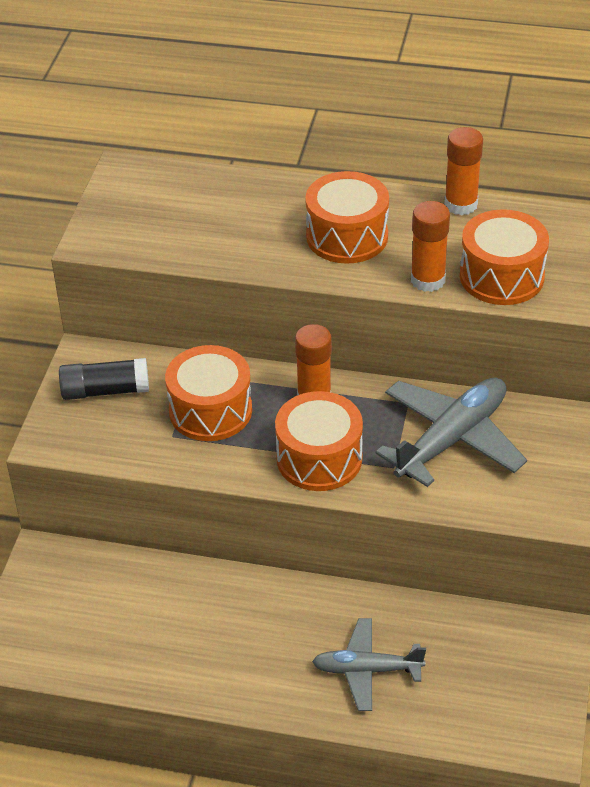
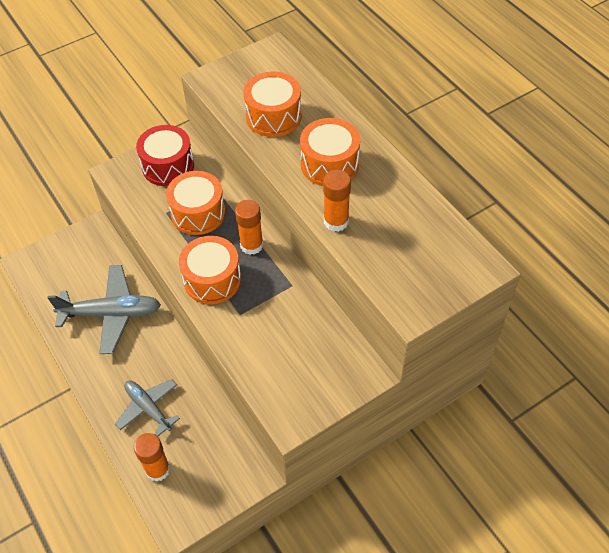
camera: 45 degrees right, 10 degrees up
(105, 391) = (168, 166): black glue stick -> red drum
(451, 439) = (286, 323): grey plane -> grey plane (111, 314)
(461, 204) = (415, 190): orange glue stick -> orange glue stick (158, 469)
(501, 276) = (378, 250): orange drum -> orange drum (273, 116)

